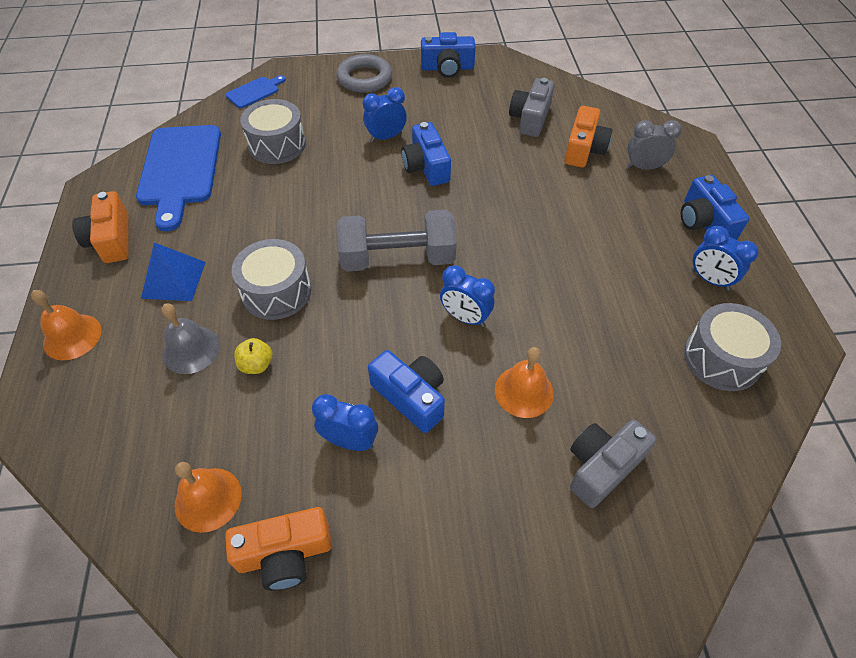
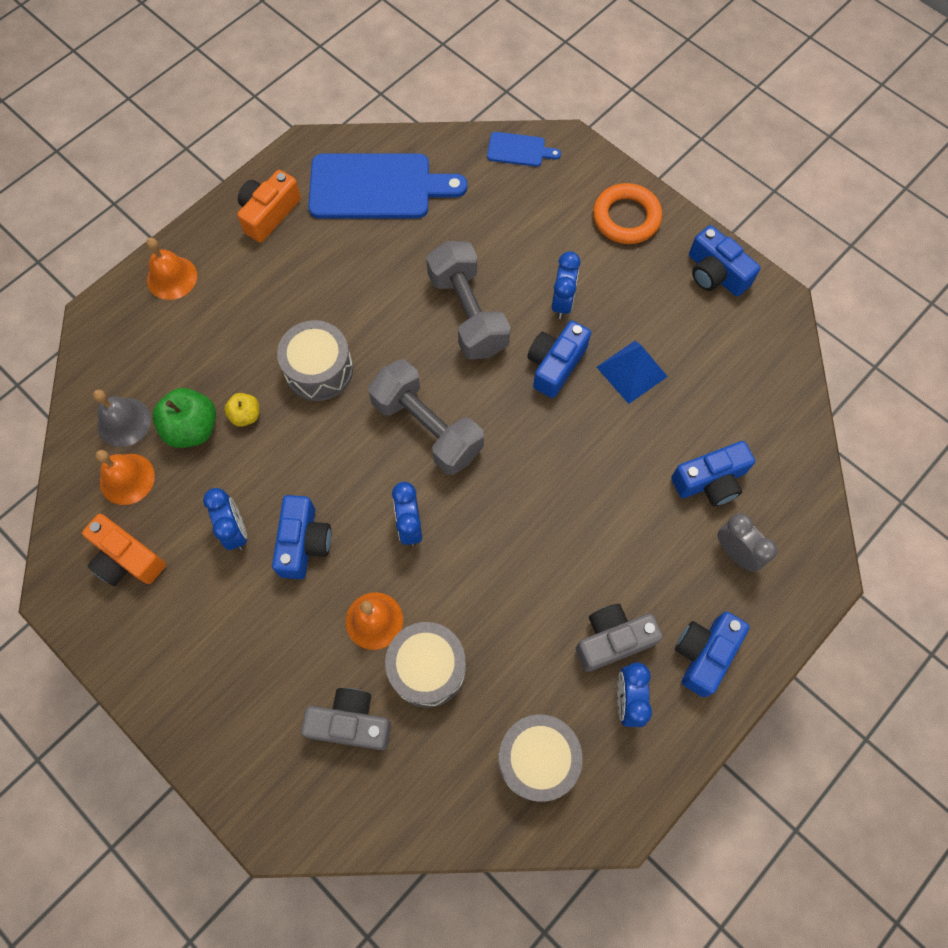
camera: 50 degrees right, 15 degrees up
(173, 280) = (270, 291): blue pyramid -> blue pyramid (631, 371)
(180, 169) = (377, 187): blue cutting board -> blue cutting board turned 135 degrees counterclockwise
(191, 349) = (223, 361): grey bell -> grey bell (124, 422)
(222, 412) = (192, 428): none -> green apple
(277, 145) = (470, 228): grey drum -> grey drum (427, 668)
(337, 184) = (468, 314): none -> grey dumbbell
(364, 78) = (626, 218): grey ring -> orange ring
(386, 137) = (562, 302): blue clock -> blue clock turned 75 degrees clockwise
(530, 118) = (710, 402): grey camera -> grey camera (613, 640)
(584, 149) = (710, 481): orange camera -> blue camera

